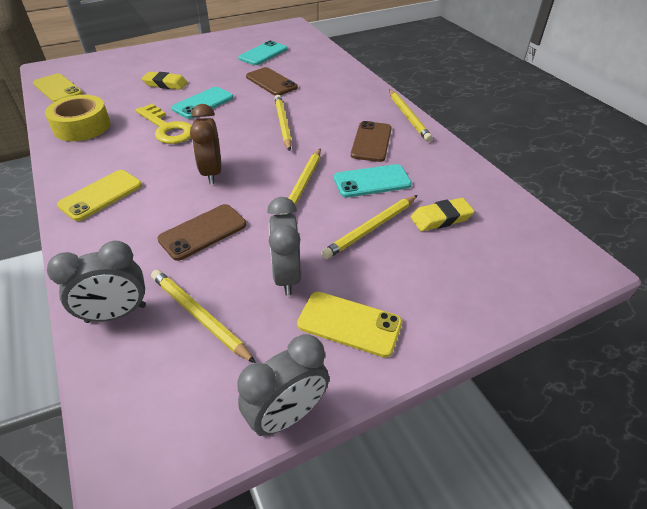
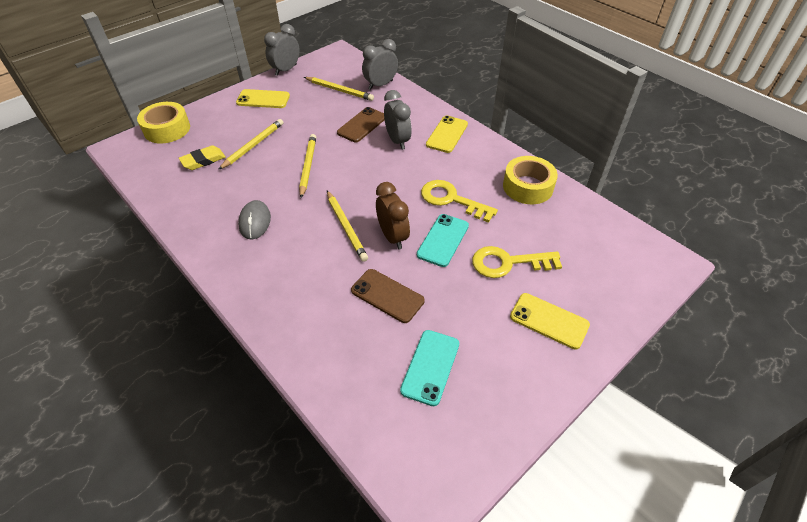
camera: 165 degrees right, 5 degrees up
(57, 89) = (612, 229): yellow phone -> yellow phone (549, 321)
(165, 84) = (508, 263): yellow eraser -> yellow key
(212, 173) = (382, 164): brown clock -> brown clock (392, 237)
(286, 276) = (301, 112): grey clock -> grey clock (397, 141)
(371, 142) = (255, 221): brown phone -> grey mouse
(372, 181) = (253, 180): turquoise phone -> none
(408, 117) = (215, 265): yellow pencil -> none
(517, 286) = (167, 129): none -> yellow tape

